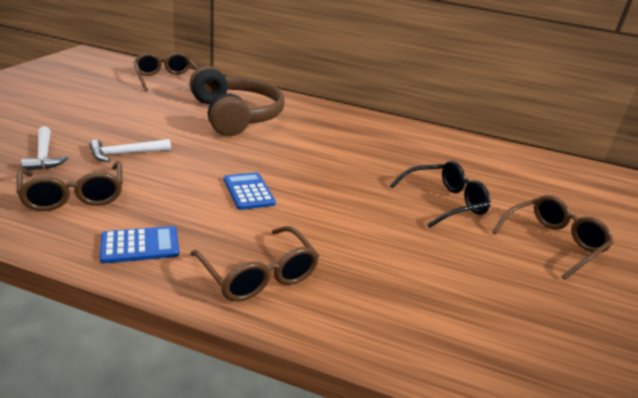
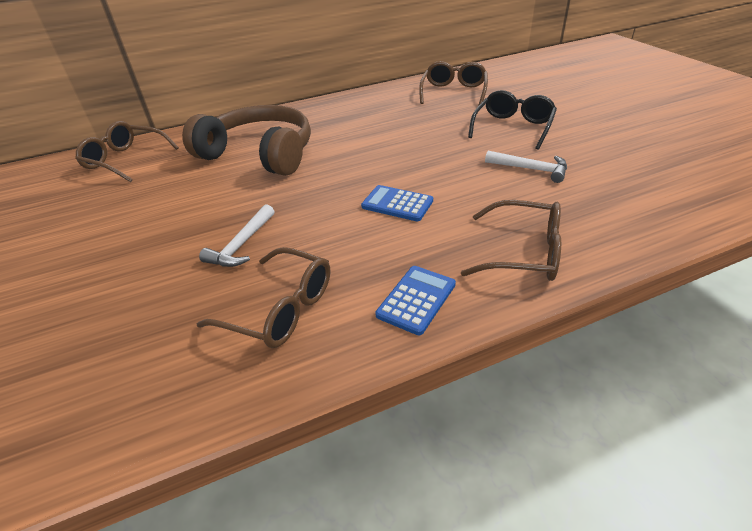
camera: 35 degrees left, 10 degrees up
(44, 156) = (169, 301): white hammer -> white hammer (530, 169)
(552, 243) = (600, 115): brown glasses -> brown glasses (453, 92)

